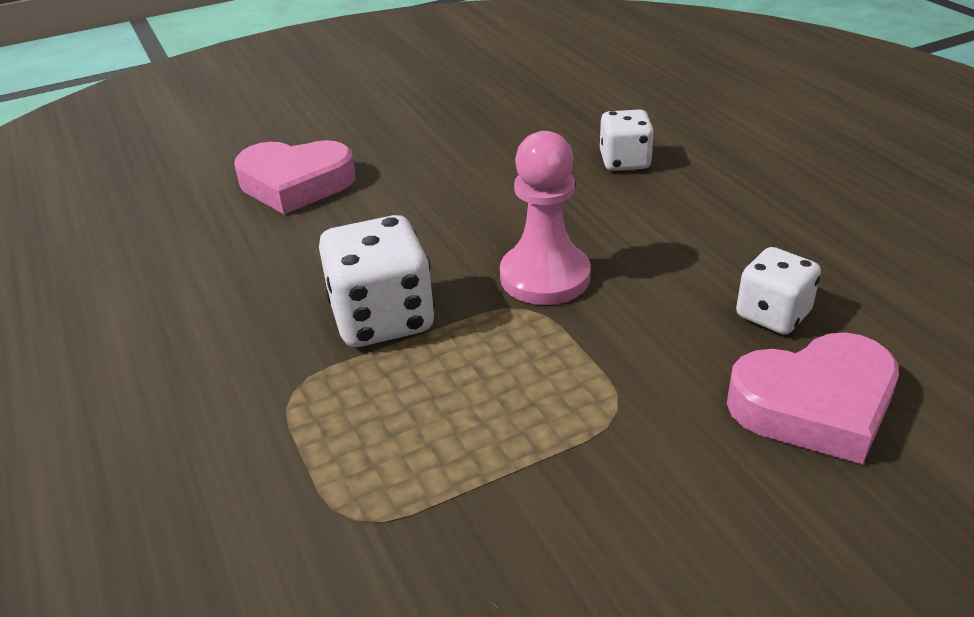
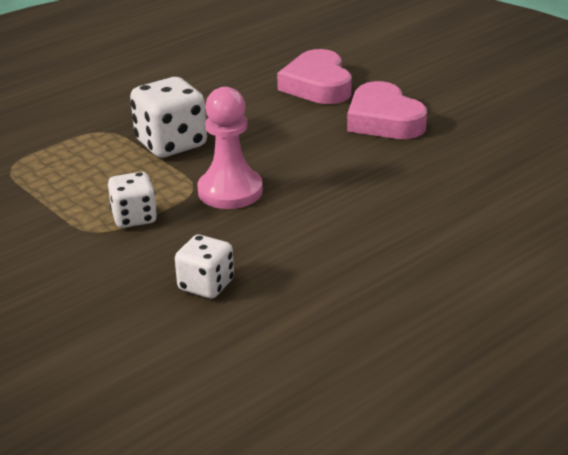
camera: 75 degrees right, 5 degrees down
(624, 161) = (410, 207): white dice -> white dice (134, 218)
(814, 405) = (109, 303): pink heart -> pink heart (384, 120)

